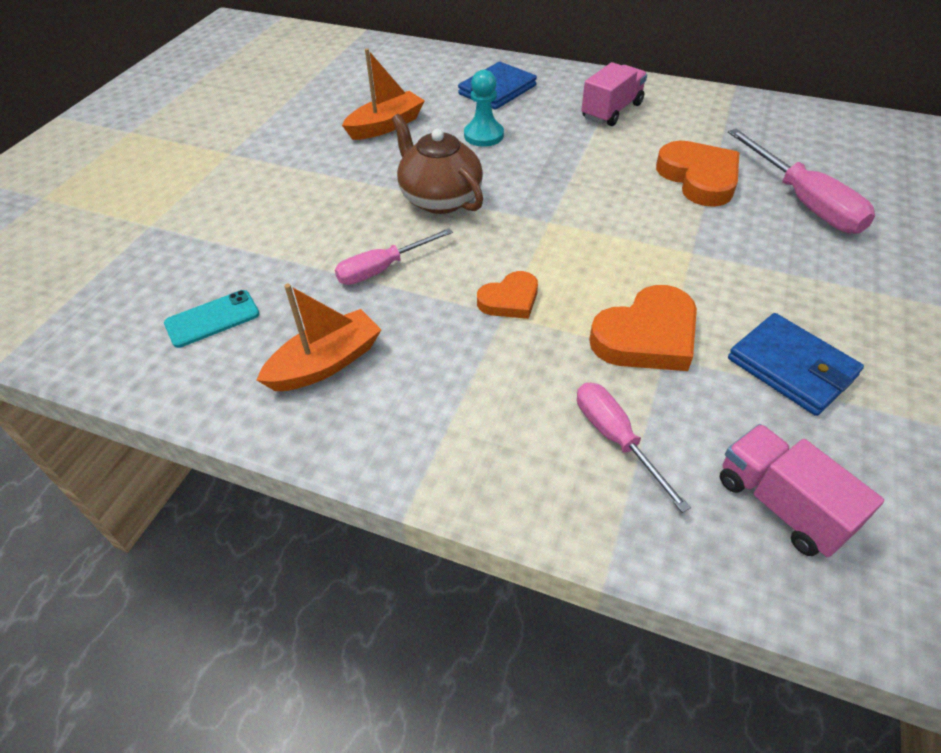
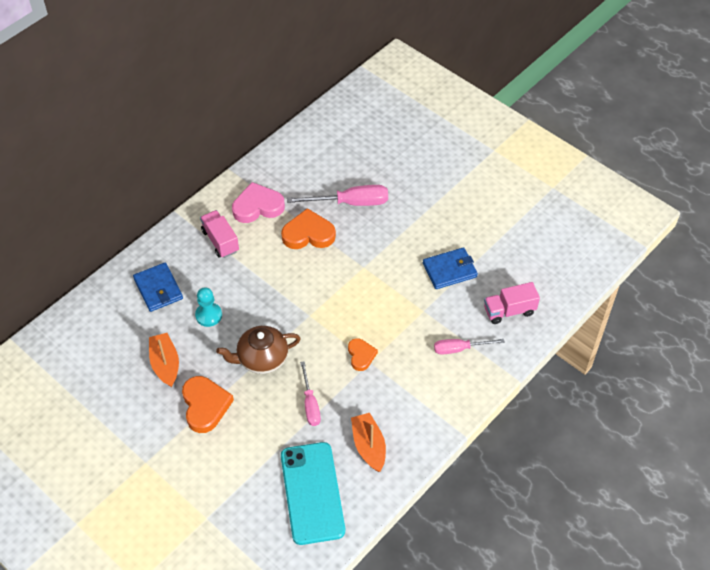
camera: 70 degrees left, 5 degrees up
(212, 319) = (312, 493): turquoise phone -> turquoise phone, size x2.14
(647, 336) = (409, 312): orange heart -> orange heart (205, 405)
(699, 122) = (258, 206): none -> pink heart

